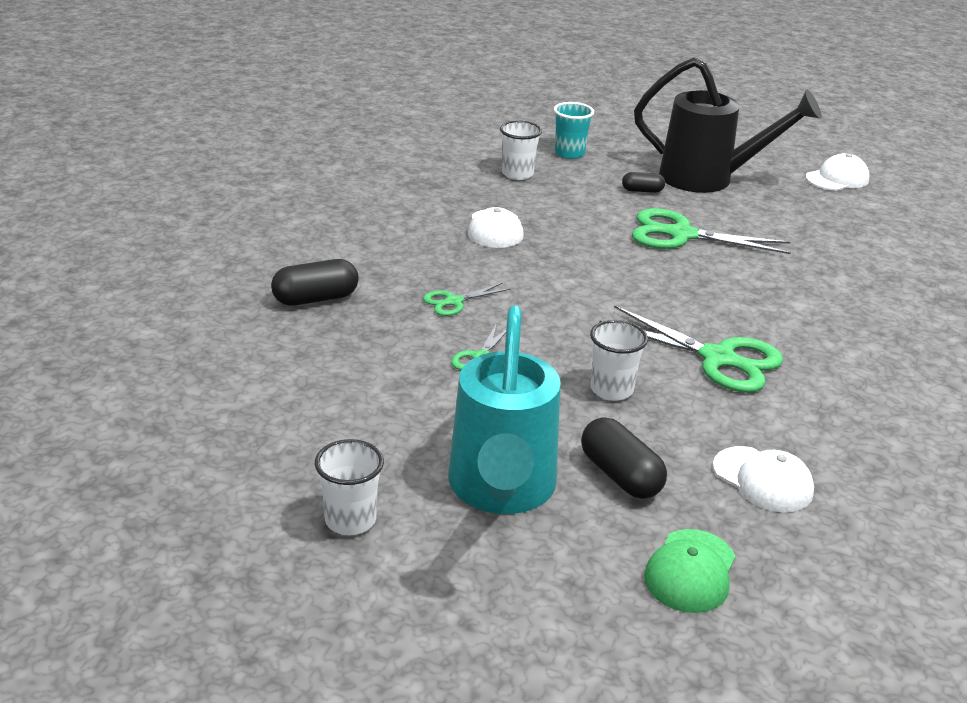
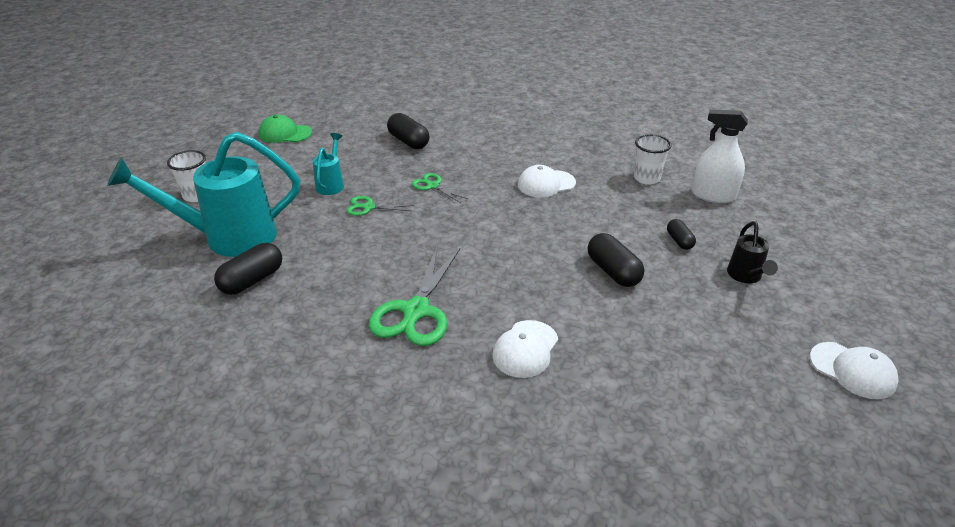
camera: 75 degrees right, 5 degrees up
(397, 380) = (331, 184): none -> turquoise watering can
(569, 153) = (713, 195): turquoise cup -> white spray bottle
(611, 390) = (351, 264): white cup -> none
(681, 235) = (613, 271): green scissors -> black capsule
(690, 571) = (156, 321): green cap -> green cap (285, 133)
(709, 179) = (746, 277): black watering can -> black watering can, size x0.46
(763, 480) = (259, 347): white cap -> white cap (525, 349)

